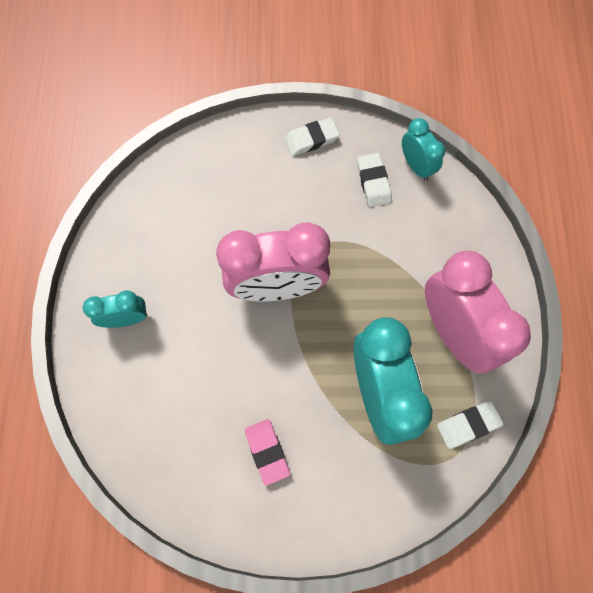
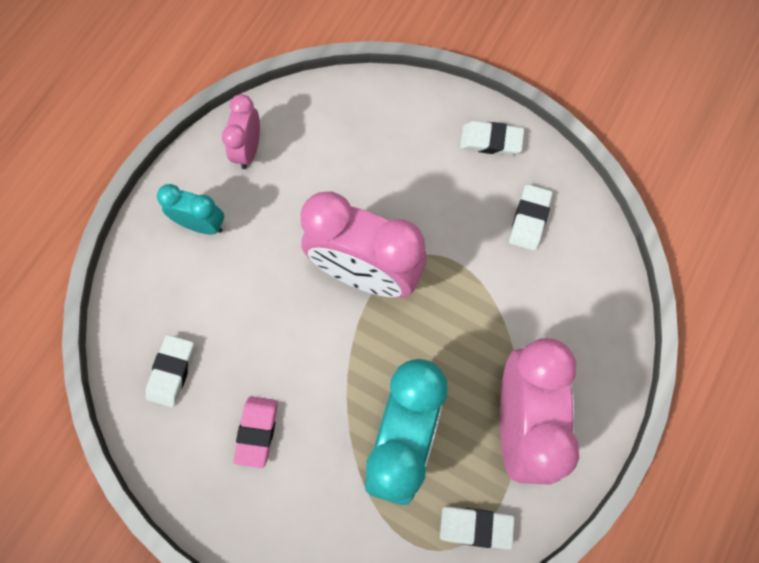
camera: 30 degrees right, 0 degrees up
(129, 241) = (248, 150): none -> pink clock
(172, 445) = (171, 372): none -> white eraser
(416, 166) = (586, 226): turquoise clock -> none

